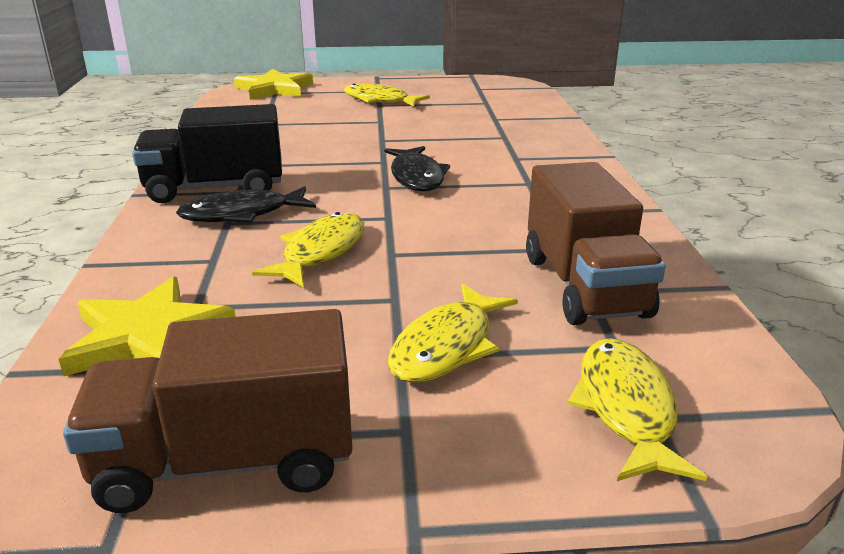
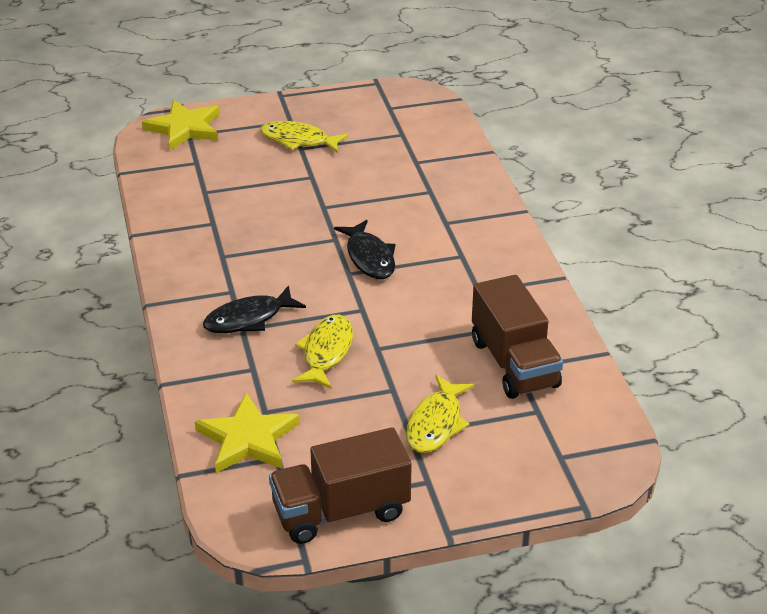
camera: 10 degrees left, 10 degrees up
(216, 188) = (211, 290): black truck -> none
(626, 408) = (544, 453): yellow fish -> none

